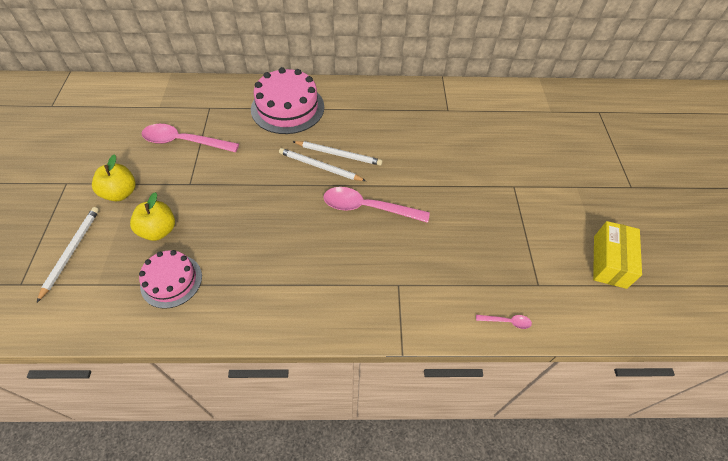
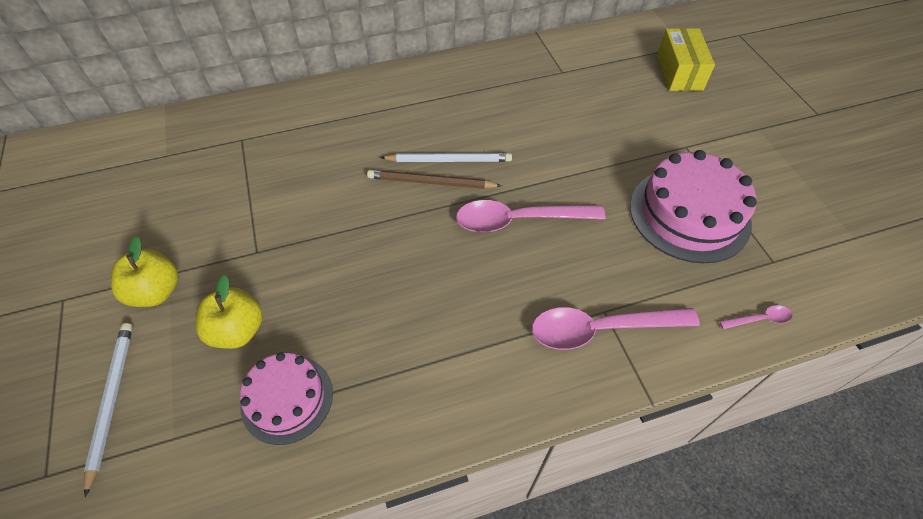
camera: 15 degrees left, 0 degrees up
(184, 142) = (223, 195): pink spoon -> pink spoon (600, 329)
(287, 108) = (353, 115): pink cake -> pink cake (689, 214)
(320, 167) = (431, 182): white pencil -> brown pencil
(609, 261) = (839, 209): yellow box -> yellow box (679, 72)

